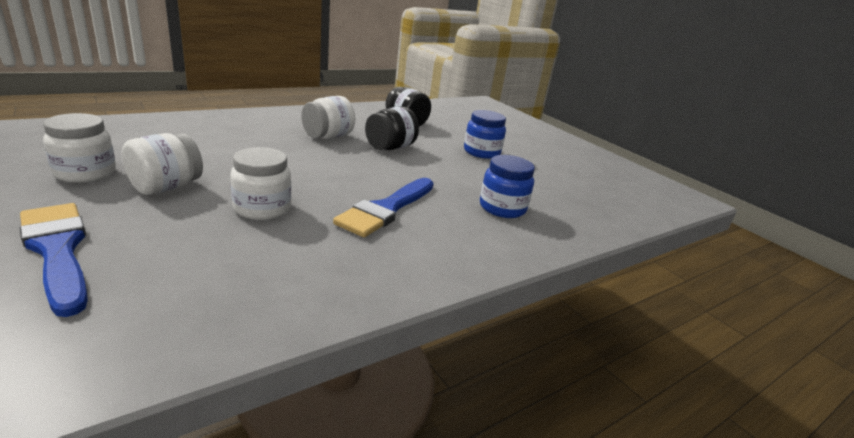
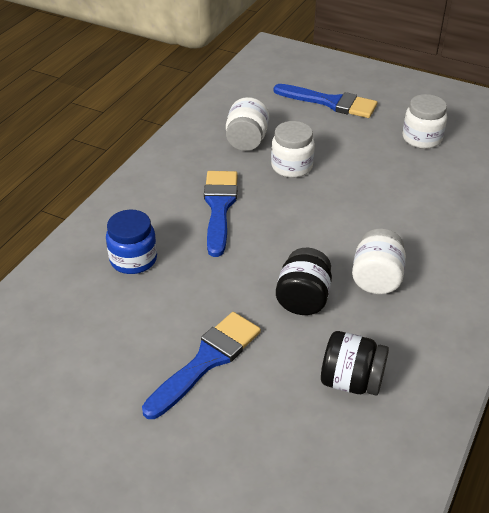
camera: 155 degrees right, 15 degrees up
(166, 187) = (365, 152): white jar -> white jar (247, 141)
(481, 152) = (207, 360): blue jar -> blue brush

